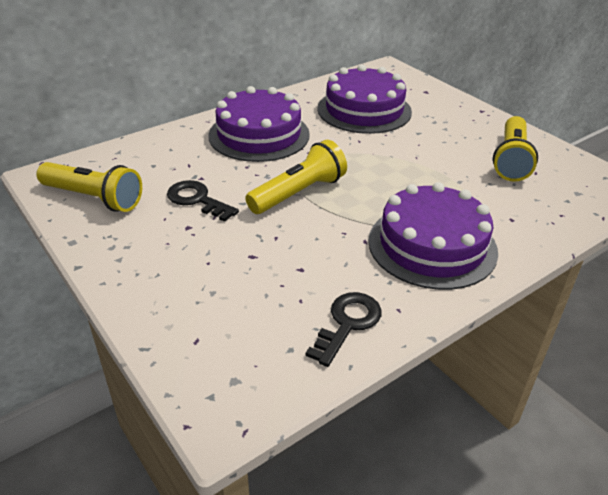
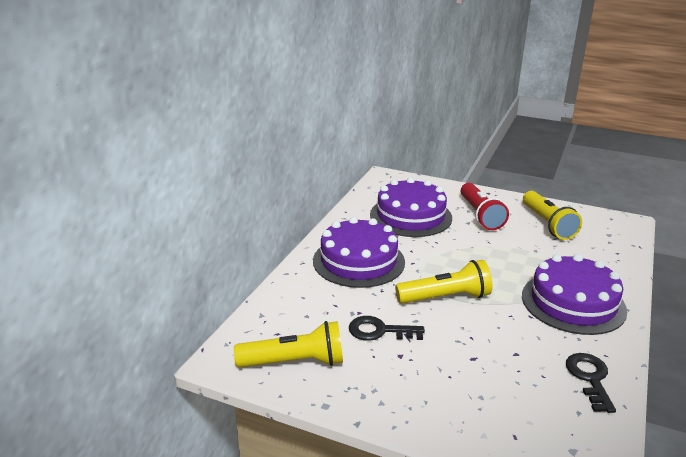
camera: 30 degrees left, 10 degrees down
(299, 193) = (445, 298): yellow flashlight -> yellow flashlight turned 60 degrees clockwise
(441, 129) = (480, 215): none -> red flashlight

